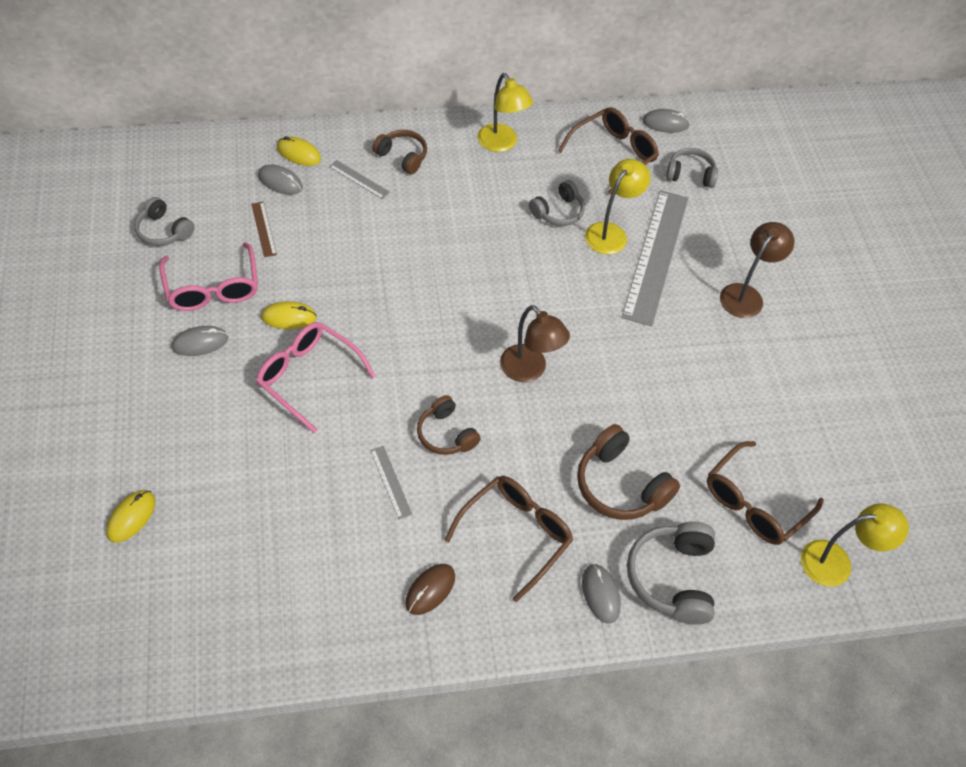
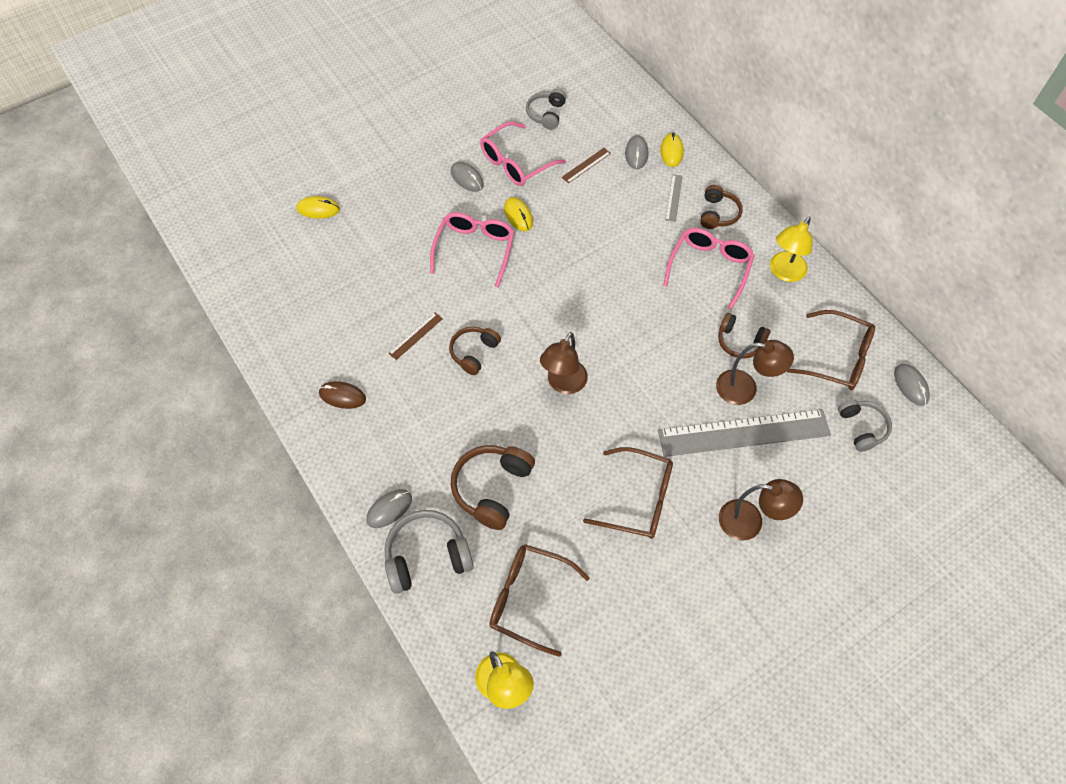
camera: 70 degrees right, 5 degrees up
(390, 482) = (415, 336): grey ruler -> brown ruler
(462, 193) = (709, 268): none -> pink glasses
(515, 535) = (411, 432): brown glasses -> brown glasses (638, 499)
(558, 212) = (739, 341): grey headphones -> brown headphones
(611, 232) = (745, 389): yellow lamp -> brown lamp

